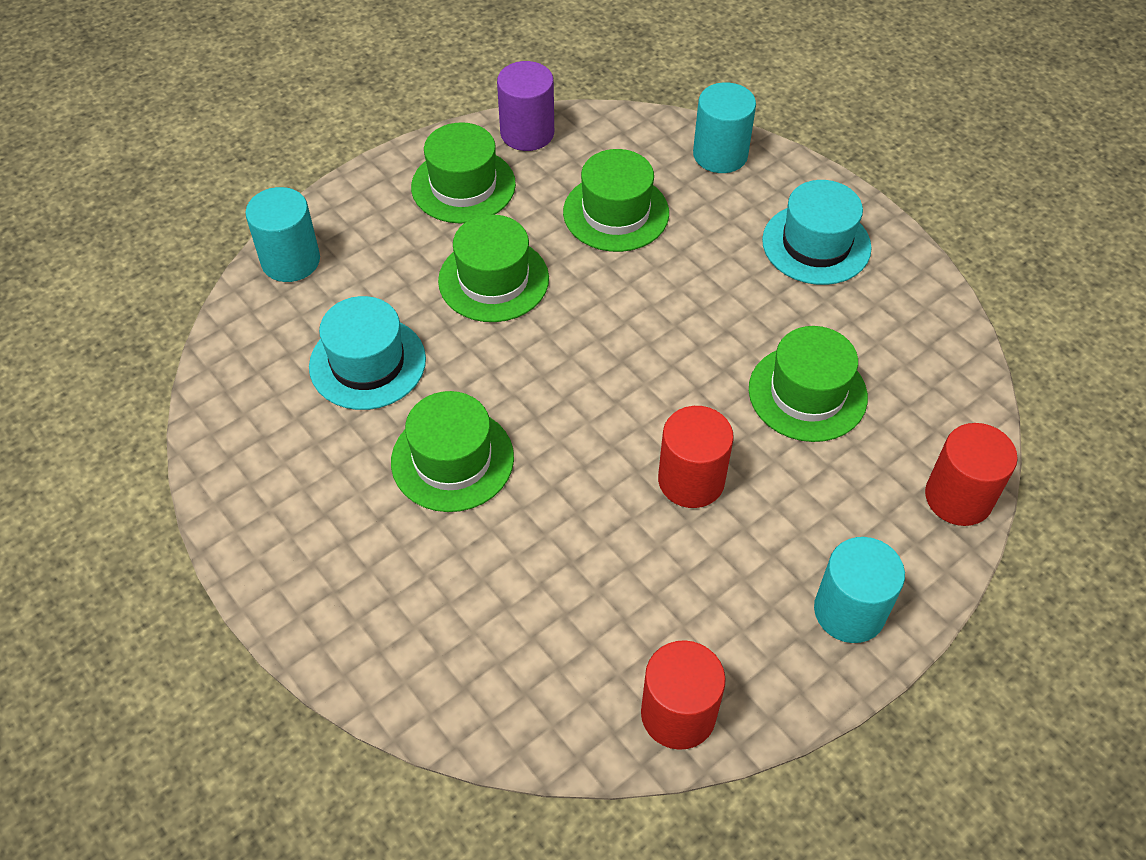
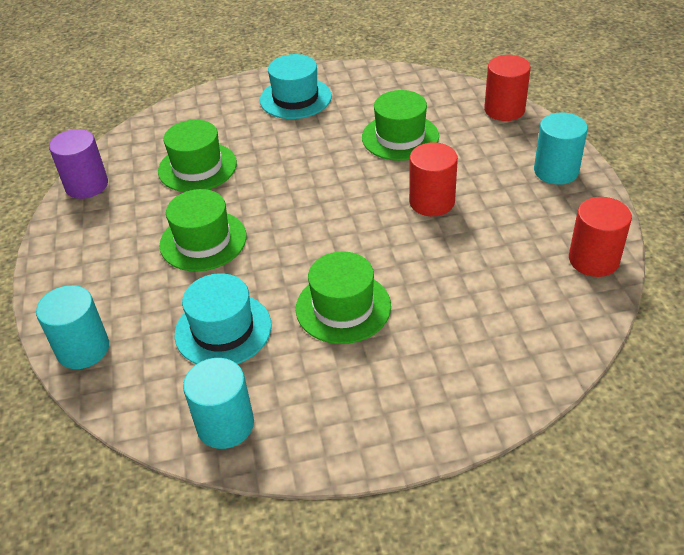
camera: 60 degrees left, 10 degrees down
(463, 186) = (103, 230): green hat -> none
(720, 154) = (192, 110): turquoise cylinder -> turquoise cylinder (225, 425)

